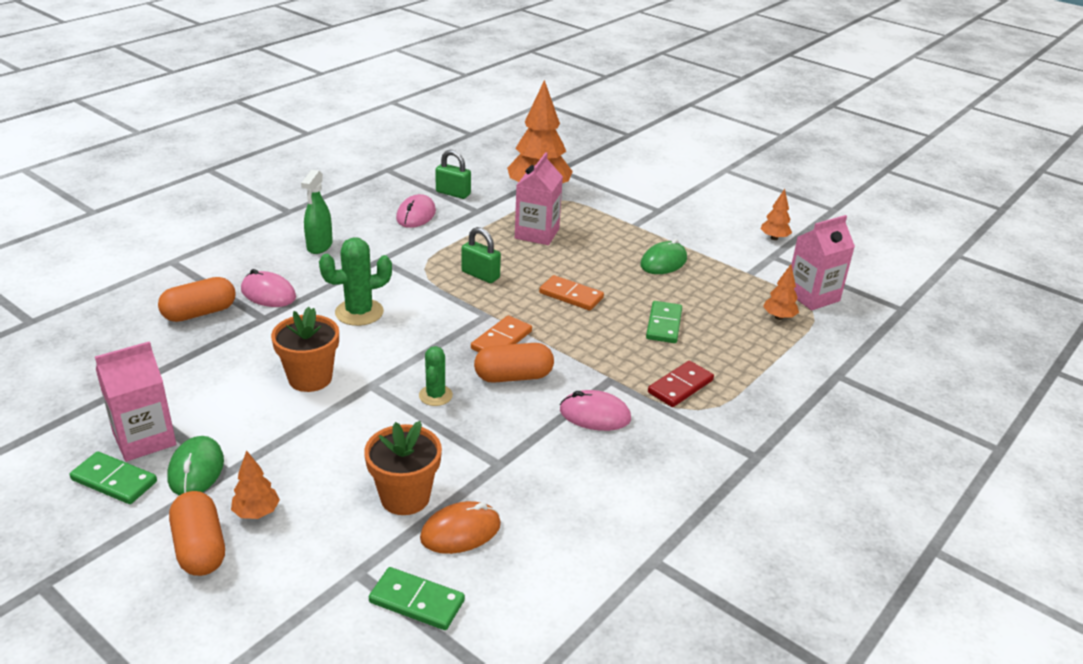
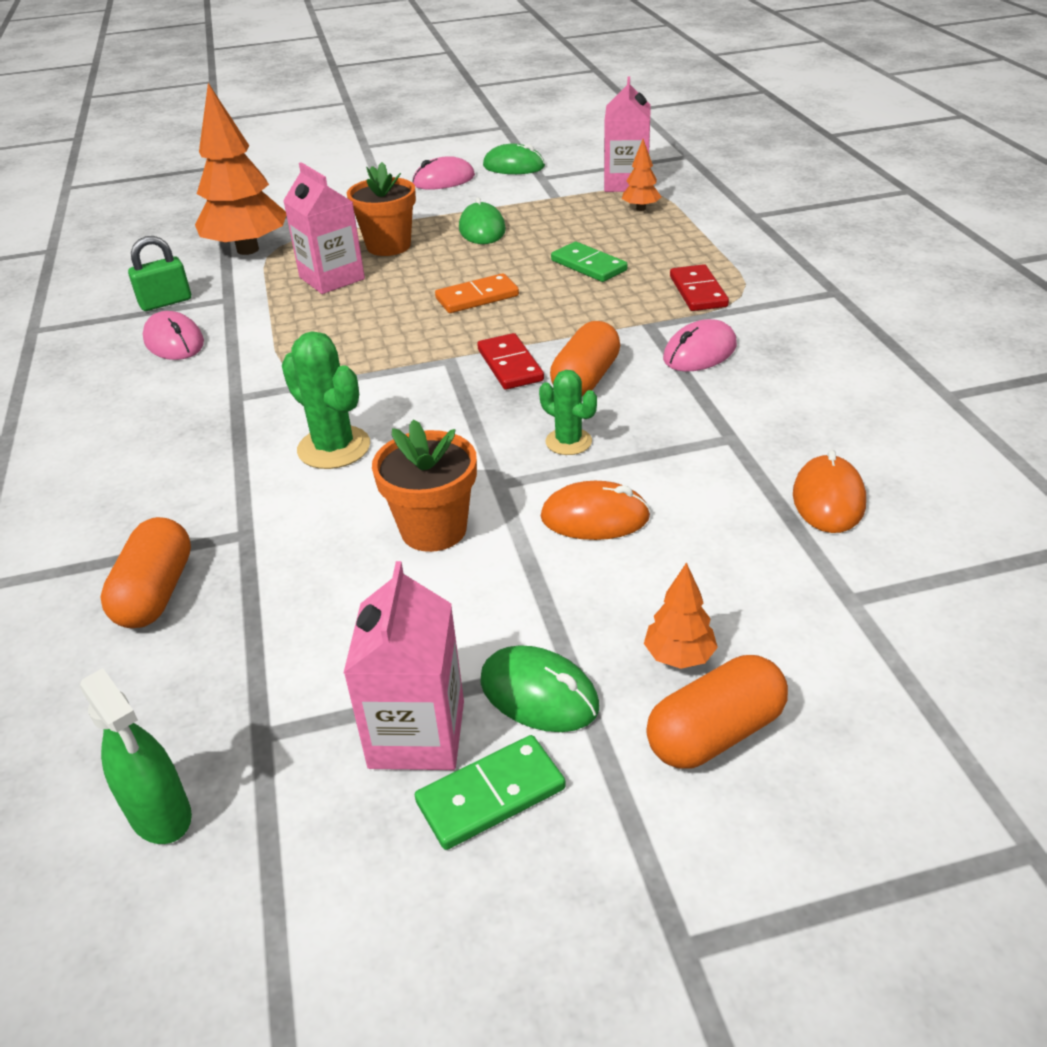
camera: 50 degrees left, 5 degrees up
(200, 548) = (715, 733): orange capsule -> orange capsule turned 45 degrees counterclockwise
(268, 294) = (192, 512): pink mouse -> pink mouse (443, 180)
(319, 246) = (136, 435): green spray bottle -> green spray bottle (160, 814)
(359, 312) = (334, 448): green cactus -> green cactus turned 60 degrees counterclockwise
(365, 434) = (595, 517): none -> orange mouse
(405, 497) = (740, 521): orange flower pot -> orange flower pot (388, 246)
(417, 601) = (927, 567): green domino -> none
(480, 275) = (366, 338): green padlock -> none
(501, 340) = (510, 365): orange domino -> red domino
(774, 238) = (514, 166): orange tree -> green mouse

